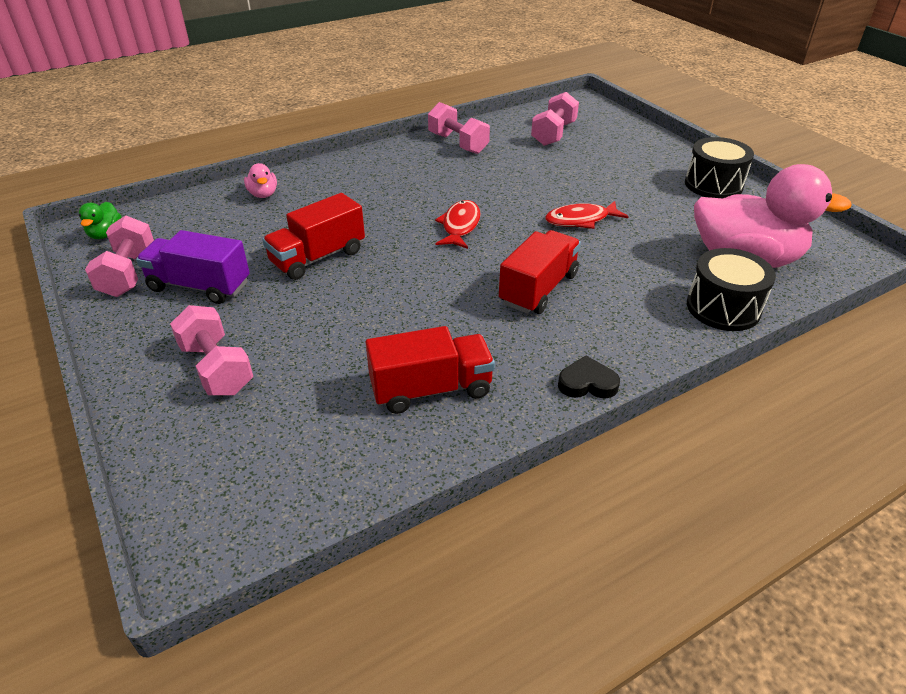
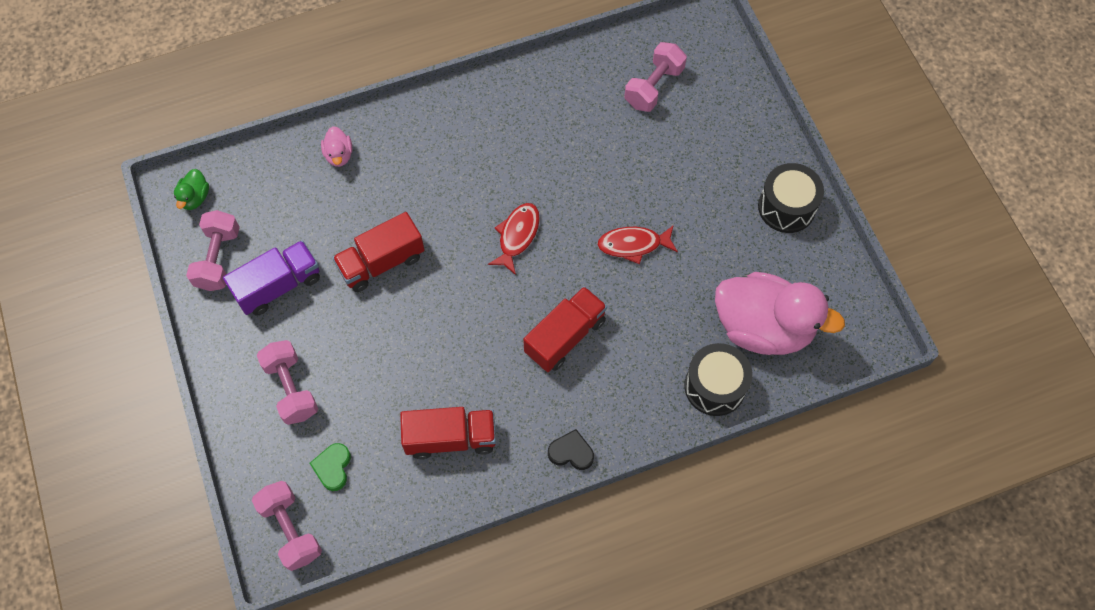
camera: 10 degrees right, 25 degrees up
(199, 286) = (278, 286): purple truck -> purple truck turned 120 degrees clockwise
(277, 439) = (333, 467): none -> green heart
(458, 143) = (546, 91): pink dumbbell -> pink dumbbell (291, 530)

